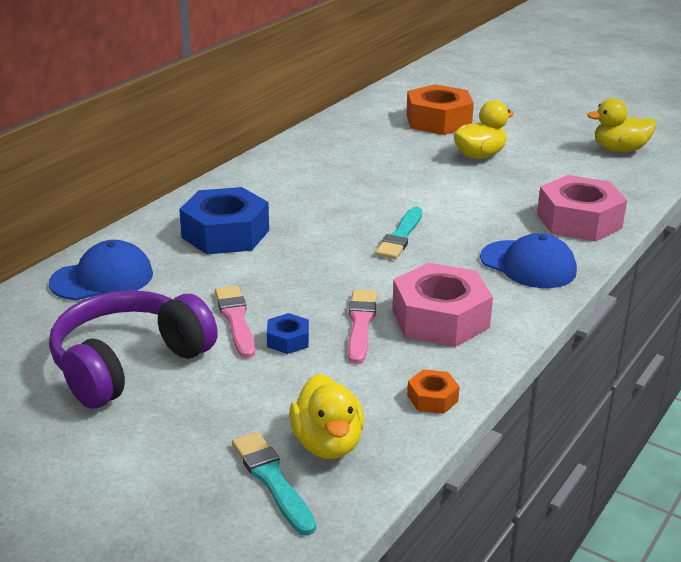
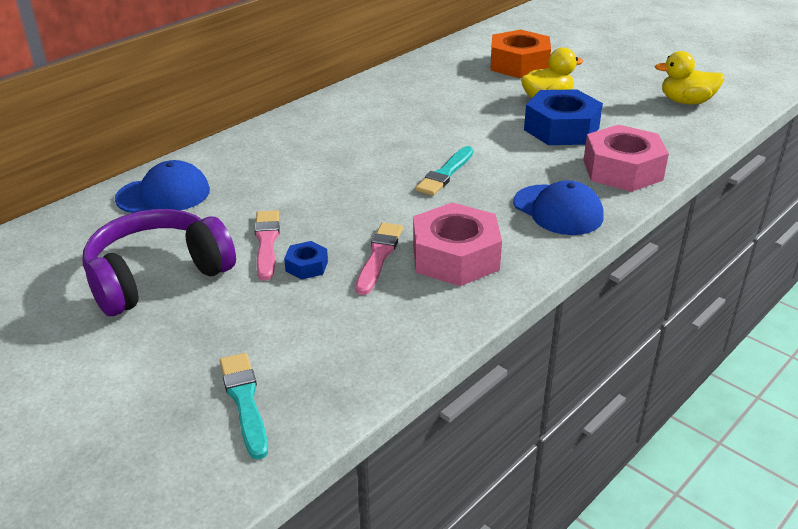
camera: 10 degrees right, 5 degrees up
(225, 234) = (286, 160): blue nut -> blue nut (561, 129)
(327, 444) = (307, 371): yellow duck -> none
(432, 398) = (421, 335): orange nut -> none

